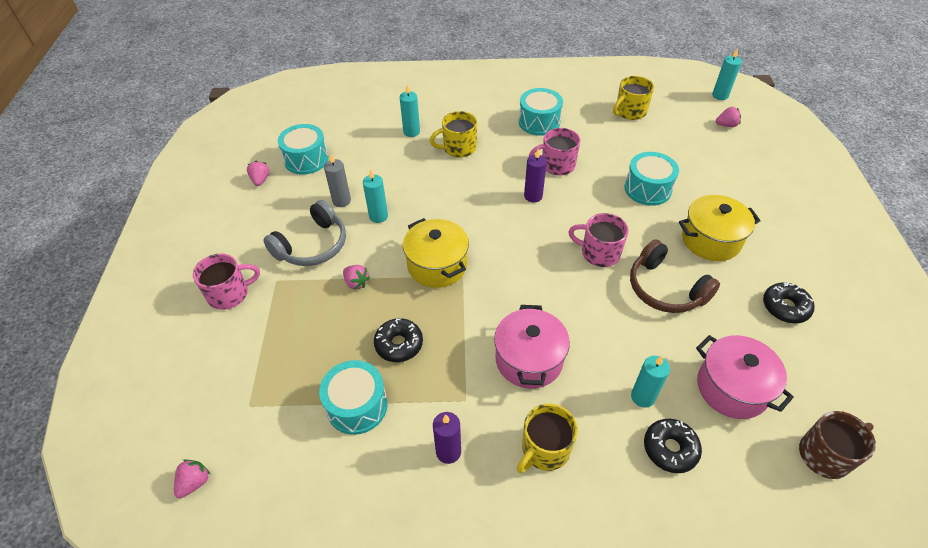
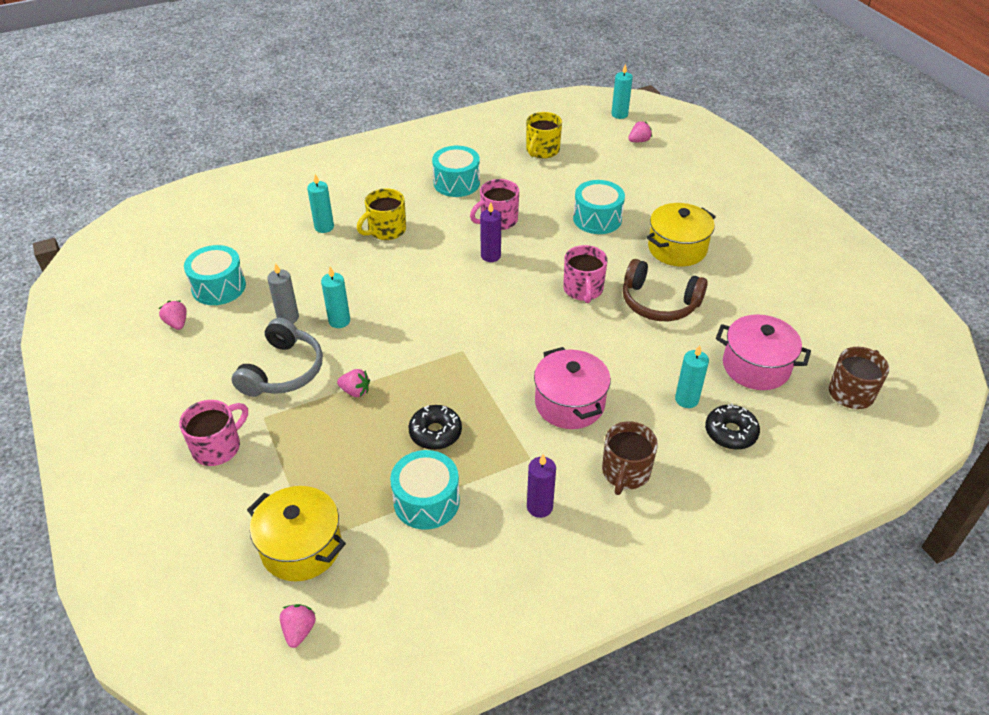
camera: 25 degrees left, 5 degrees down
(437, 265) = (431, 349): yellow pot -> yellow pot (301, 547)
(544, 449) = (625, 472): yellow mug -> brown mug
(599, 253) = (583, 289): pink mug -> pink mug turned 90 degrees counterclockwise
(785, 307) = (766, 287): black donut -> none

